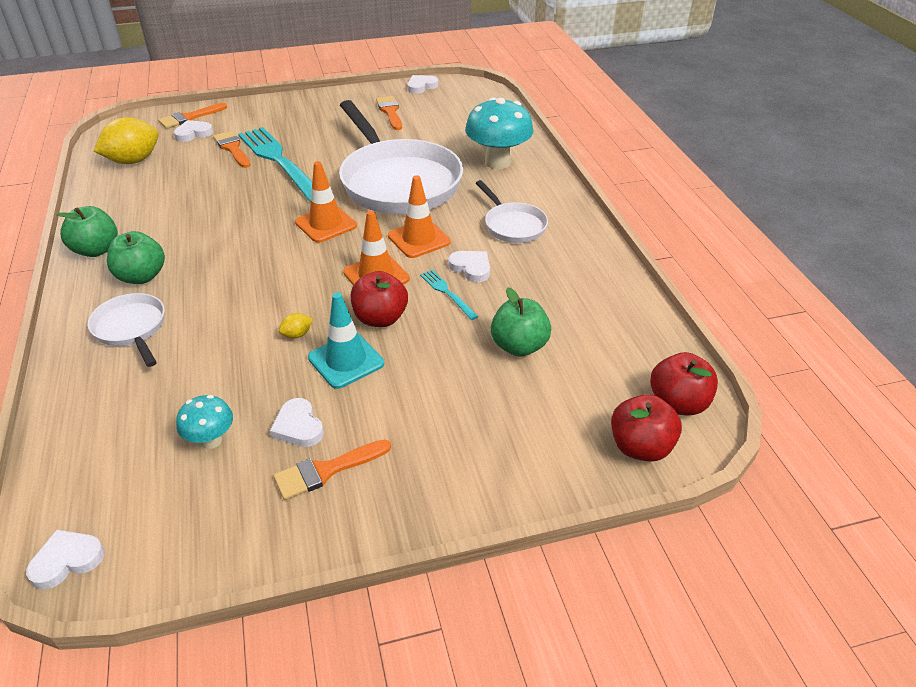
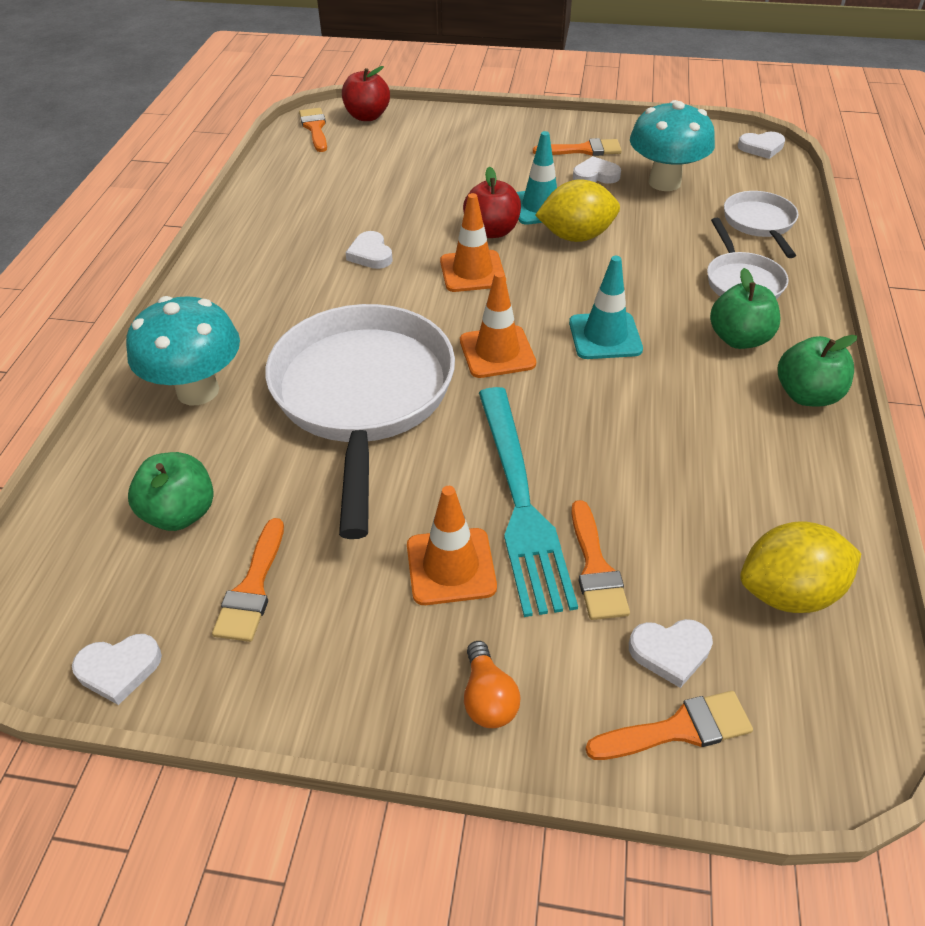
camera: 155 degrees left, 5 degrees up
(211, 440) = (664, 182): turquoise mushroom -> turquoise mushroom, size x1.88
(249, 253) = (605, 336): none -> turquoise traffic cone
(270, 109) = (488, 698): none -> orange light bulb
(297, 334) = (576, 236): yellow lemon -> yellow lemon, size x2.36
(298, 427) = (595, 175): white heart -> white heart turned 90 degrees counterclockwise
(419, 239) = (399, 301): orange traffic cone -> orange traffic cone (451, 566)
(447, 293) = (414, 237): turquoise fork -> none
(513, 225) = (281, 289): white pan -> white pan (759, 223)
(519, 346) = (389, 183): green apple -> green apple (180, 513)
(678, 403) = (315, 128): red apple -> orange brush

